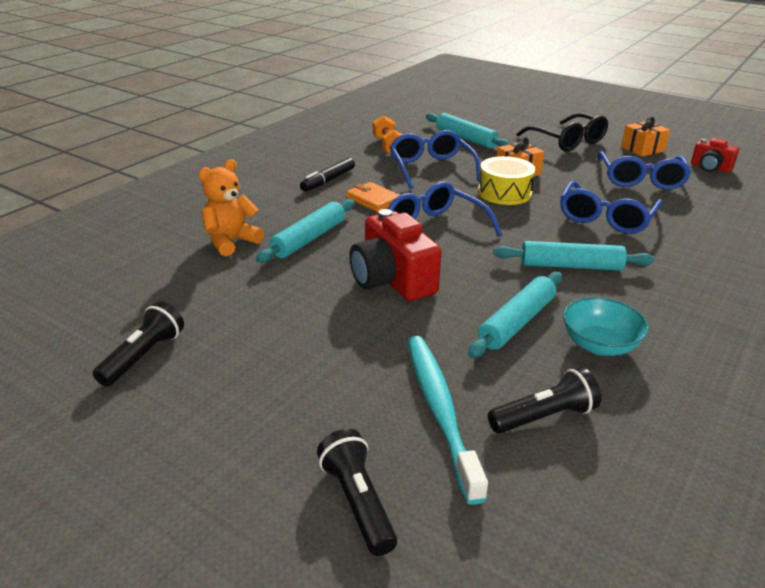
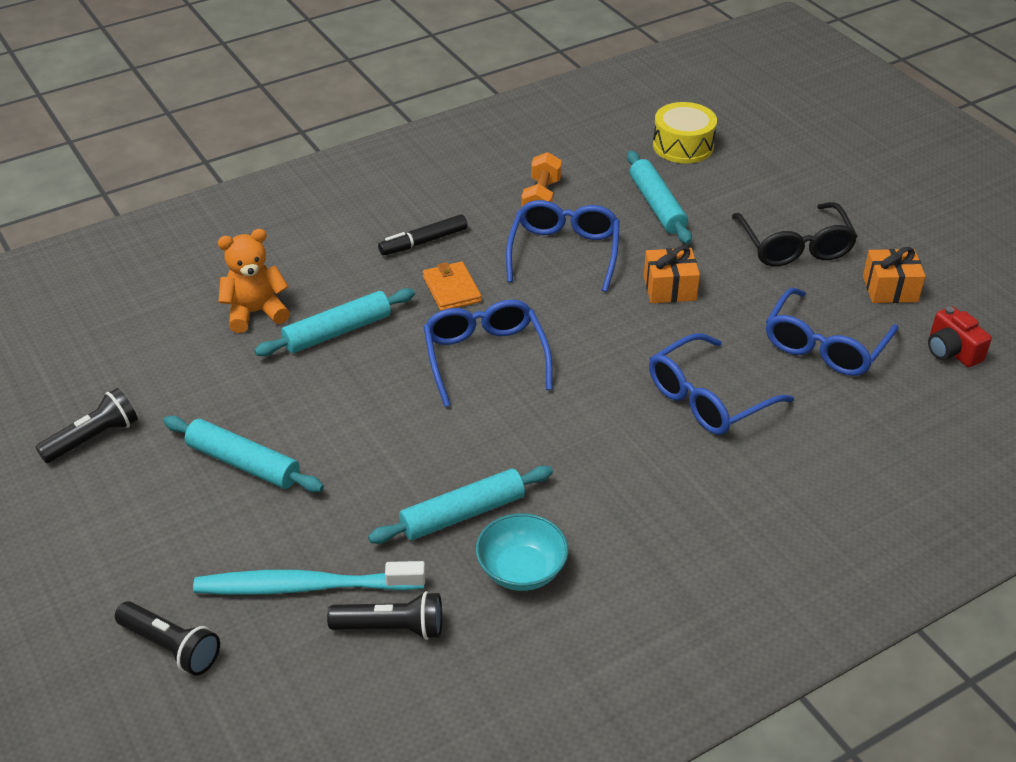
camera: 25 degrees right, 10 degrees up
(357, 502) = (171, 647): black flashlight -> black flashlight turned 120 degrees clockwise
(392, 280) = (380, 417): red camera -> none
(440, 410) = (304, 586): turquoise toothbrush -> turquoise toothbrush turned 105 degrees counterclockwise
(504, 193) = (619, 320): yellow drum -> yellow drum (683, 146)
(571, 266) = (592, 458): turquoise rolling pin -> turquoise rolling pin (243, 463)

